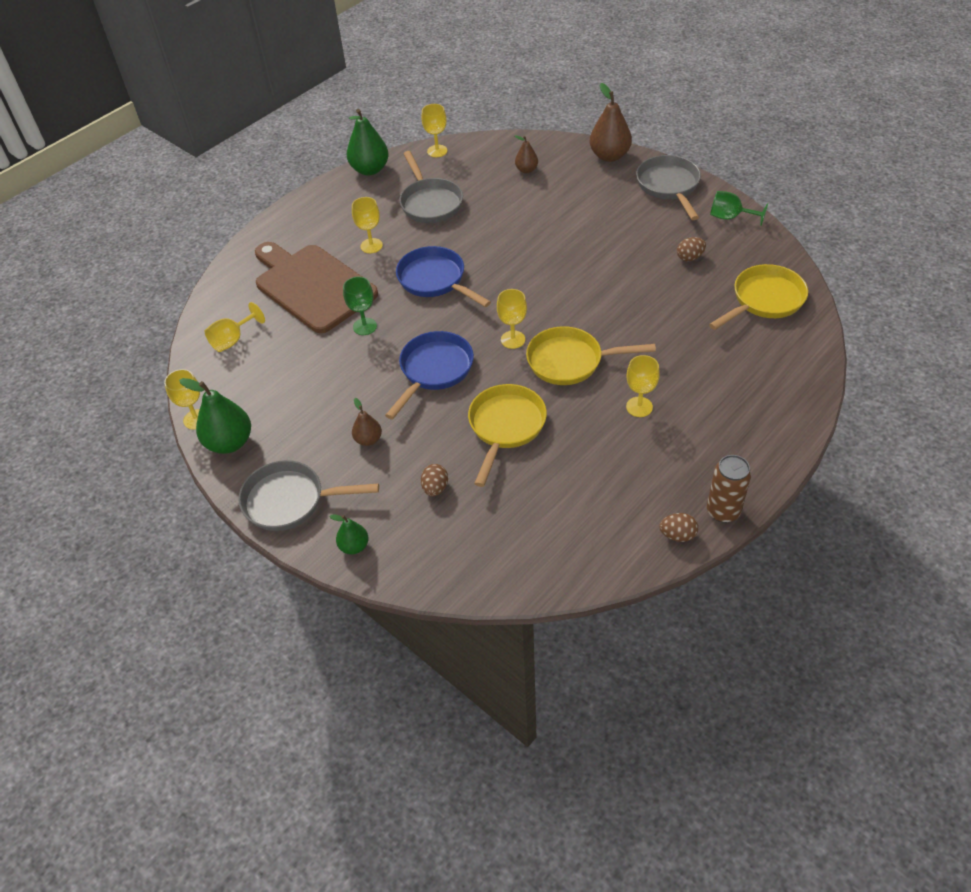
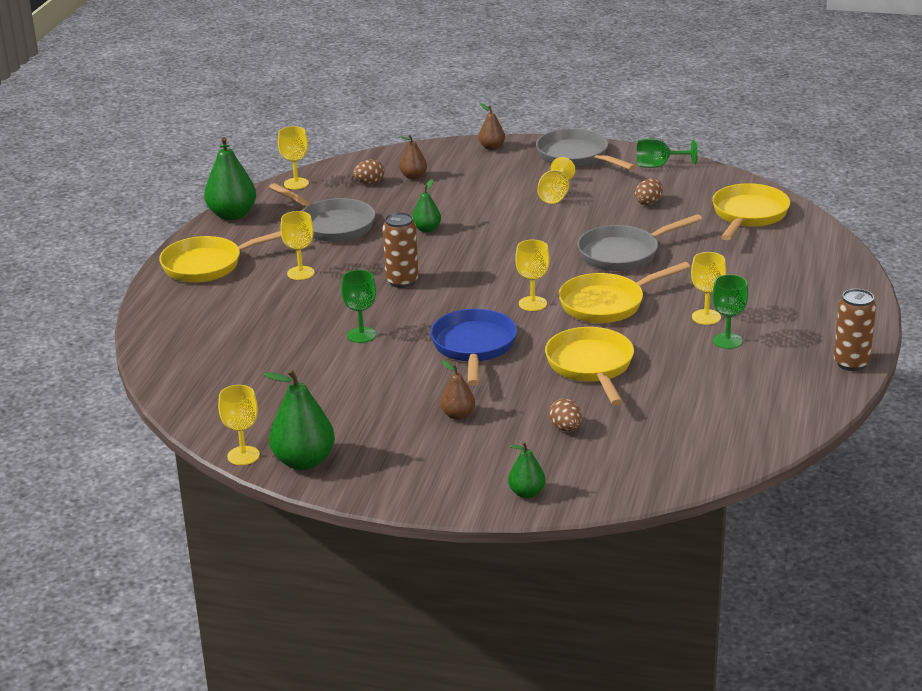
camera: 30 degrees left, 20 degrees down
(232, 340) = (217, 385): yellow goblet -> yellow goblet (555, 195)
(290, 501) = (421, 483): grey pan -> grey pan (623, 254)
(312, 286) = (265, 320): brown cutting board -> none
(316, 216) = (208, 265): none -> yellow pan
(435, 280) = (402, 281): blue pan -> brown can
(494, 230) = (427, 229): none -> green pear
(609, 156) = (492, 147): brown pear -> brown pear, size x0.56
(636, 441) = (727, 341): none -> green goblet
(677, 535) = (827, 390): brown egg -> brown egg (369, 183)

